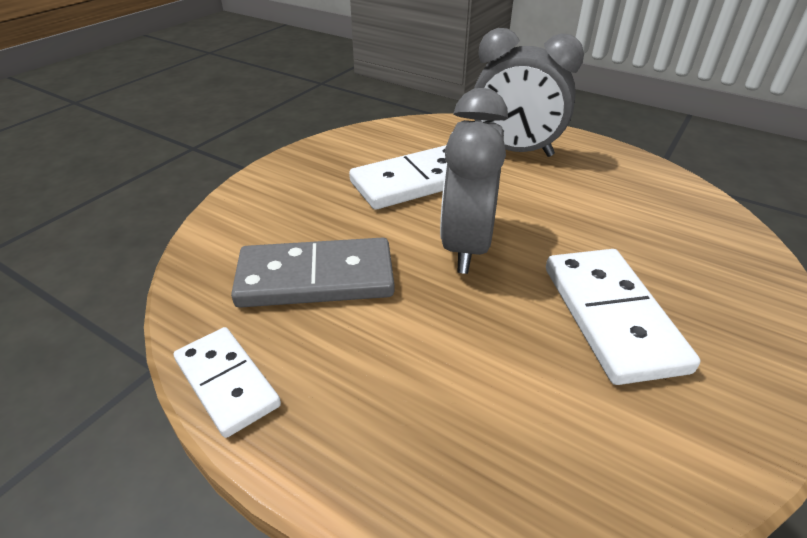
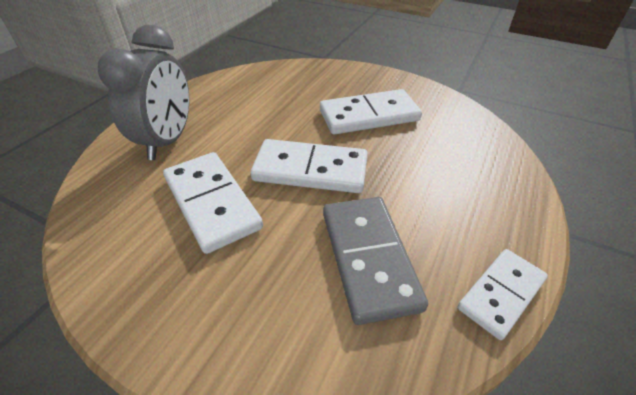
camera: 95 degrees left, 5 degrees up
(466, 246) = (310, 170): grey clock -> white domino

